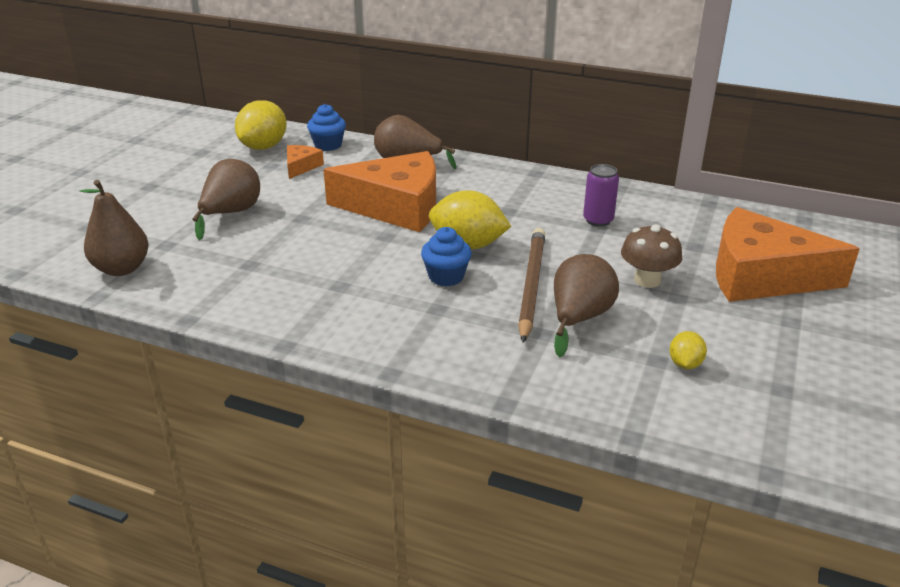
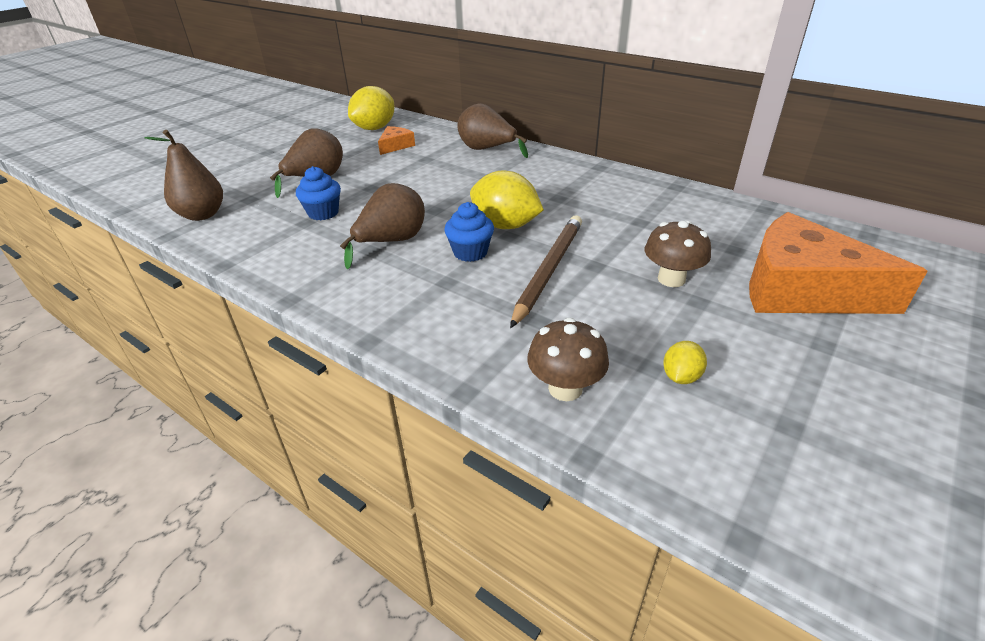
camera: 15 degrees right, 5 degrees up
(328, 145) = (427, 131): blue cupcake -> blue cupcake (323, 213)
(396, 207) = (458, 185): orange cheese -> none
(579, 319) = (582, 310): brown pear -> brown pear (391, 242)
(592, 388) = (565, 388): none -> brown mushroom
(598, 220) = (642, 215): purple can -> none

